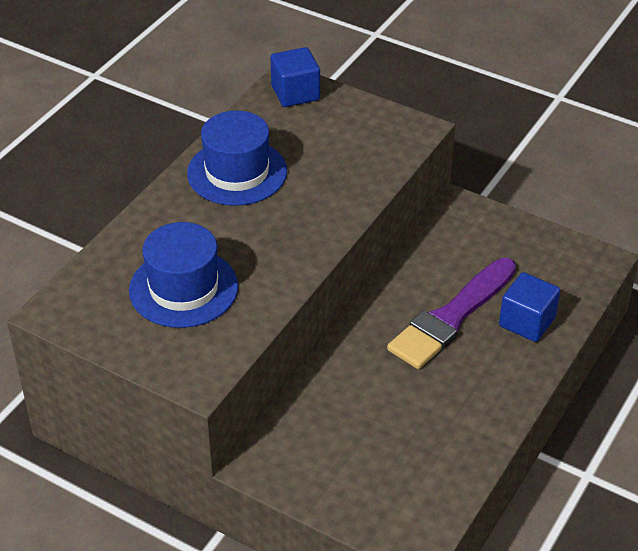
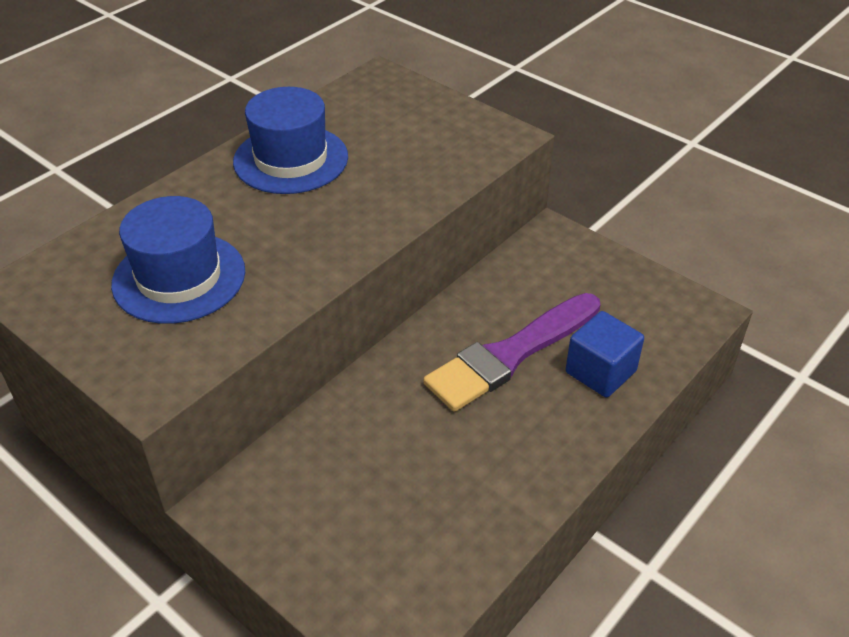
camera: 10 degrees right, 0 degrees up
(295, 93) = (384, 87): blue cube -> none

